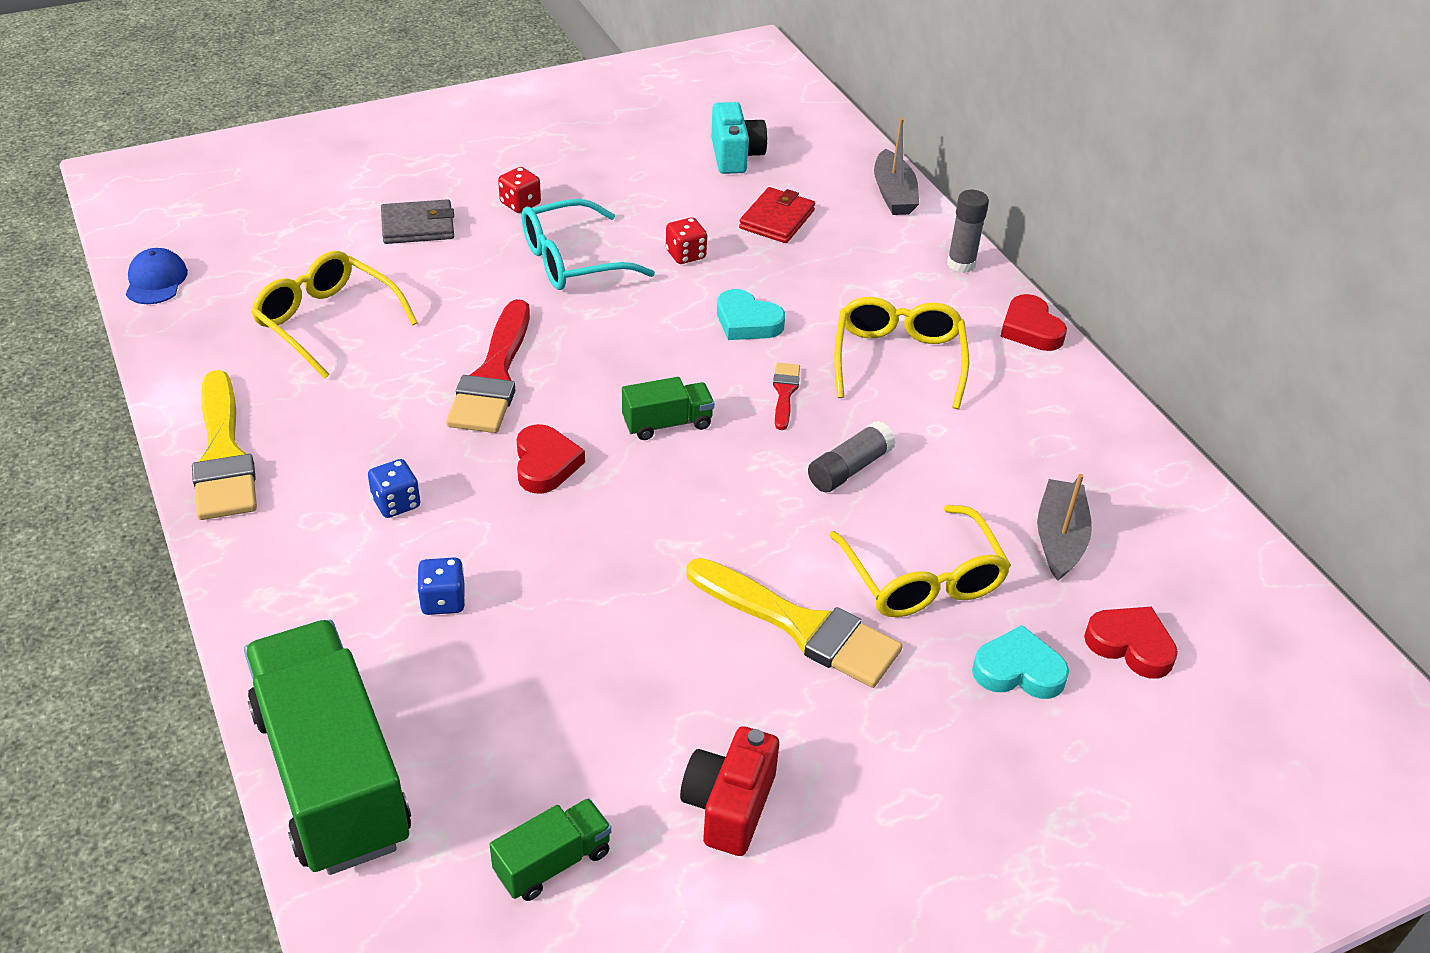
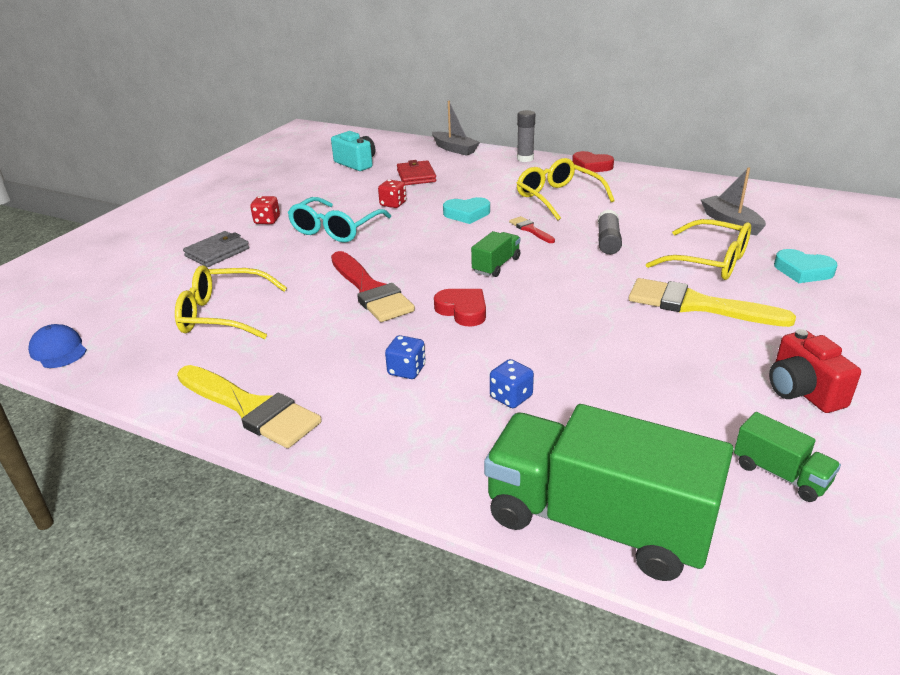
camera: 35 degrees left, 10 degrees down
(552, 862) = (780, 474): green truck -> green truck turned 120 degrees clockwise
(801, 626) = (697, 305): yellow brush -> yellow brush turned 150 degrees counterclockwise
(1018, 670) = (803, 271): turquoise heart -> turquoise heart turned 120 degrees counterclockwise
(1130, 645) = (820, 241): red heart -> none

